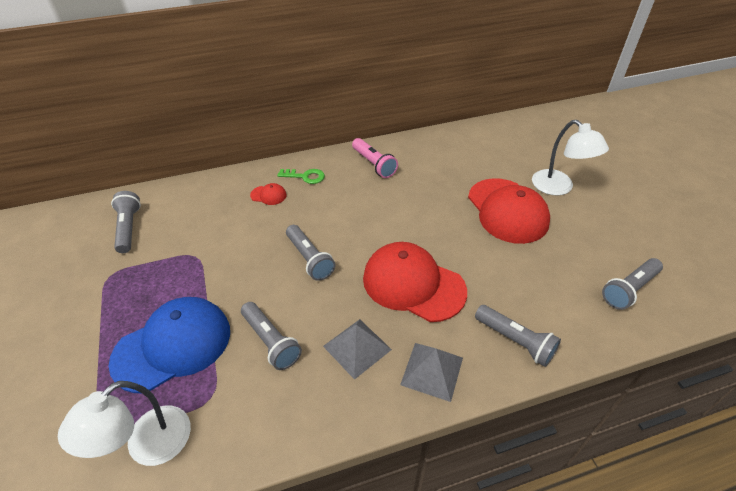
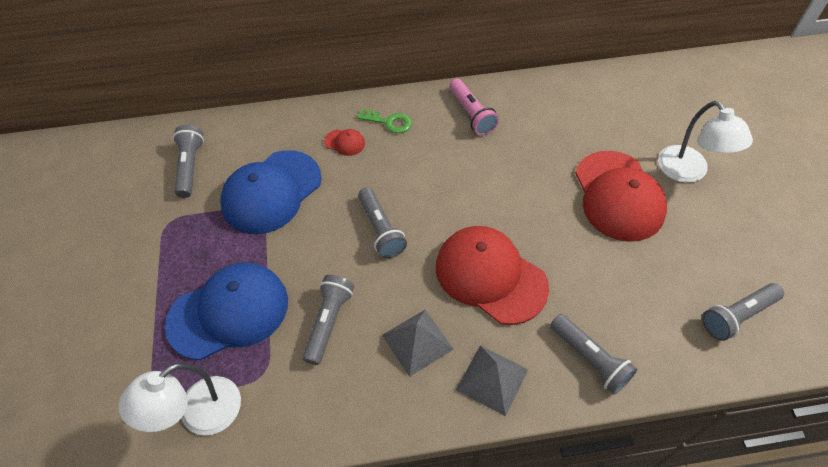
camera: 10 degrees right, 10 degrees up
(206, 240) = (271, 192): none -> blue cap
(271, 341) = (328, 322): grey flashlight -> grey flashlight turned 135 degrees counterclockwise

